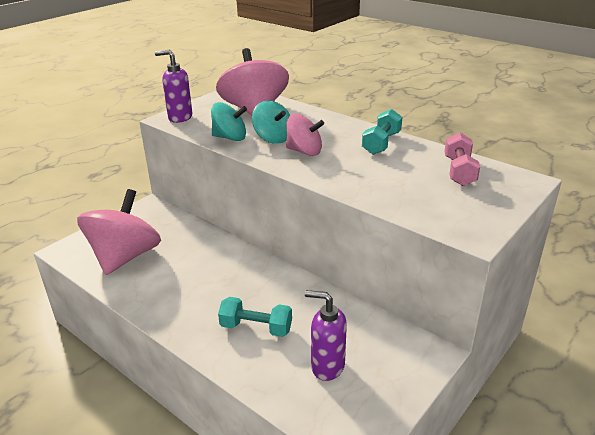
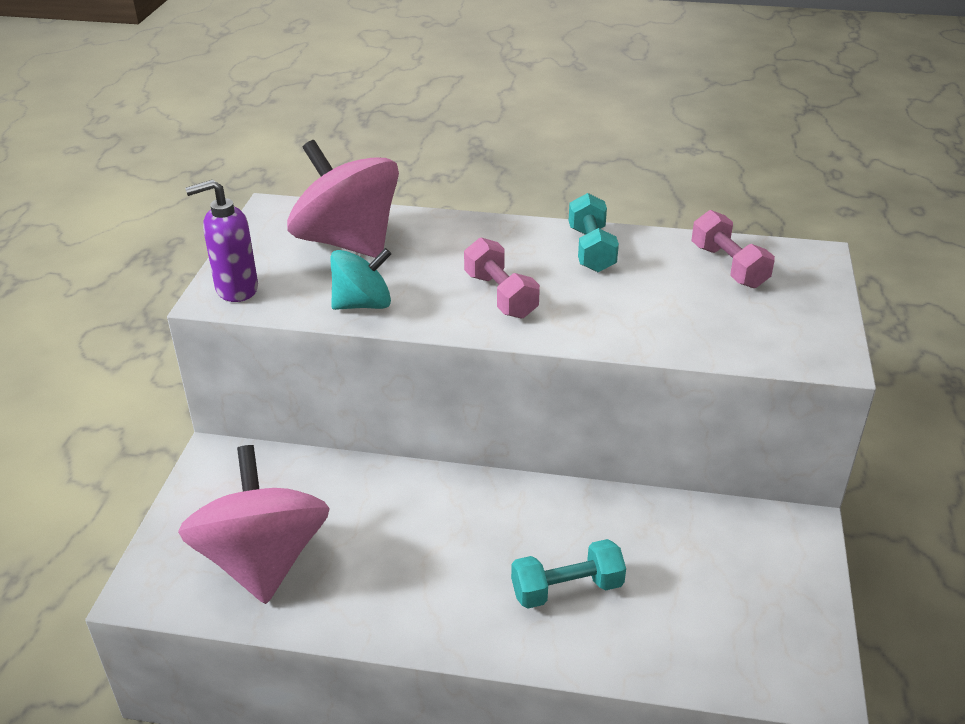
camera: 30 degrees left, 5 degrees up
(273, 138) = (430, 285): turquoise spinning top -> none
(304, 151) = (500, 295): pink spinning top -> pink dumbbell
(327, 366) = (702, 602): purple soap dispenser -> none

